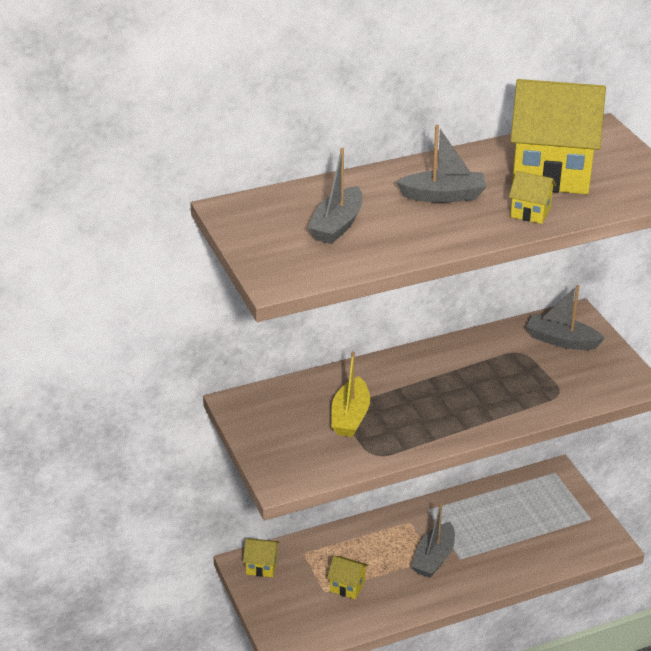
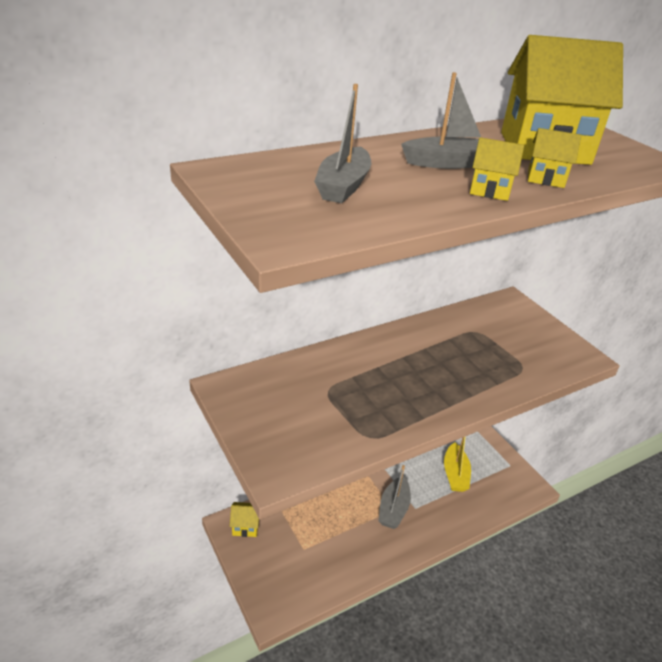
camera: 10 degrees left, 0 degrees up
(347, 586) = (323, 542): yellow house -> yellow house (489, 190)
(350, 417) = (337, 397): yellow boat -> yellow boat (455, 474)
(561, 340) = (507, 321): grey boat -> none

